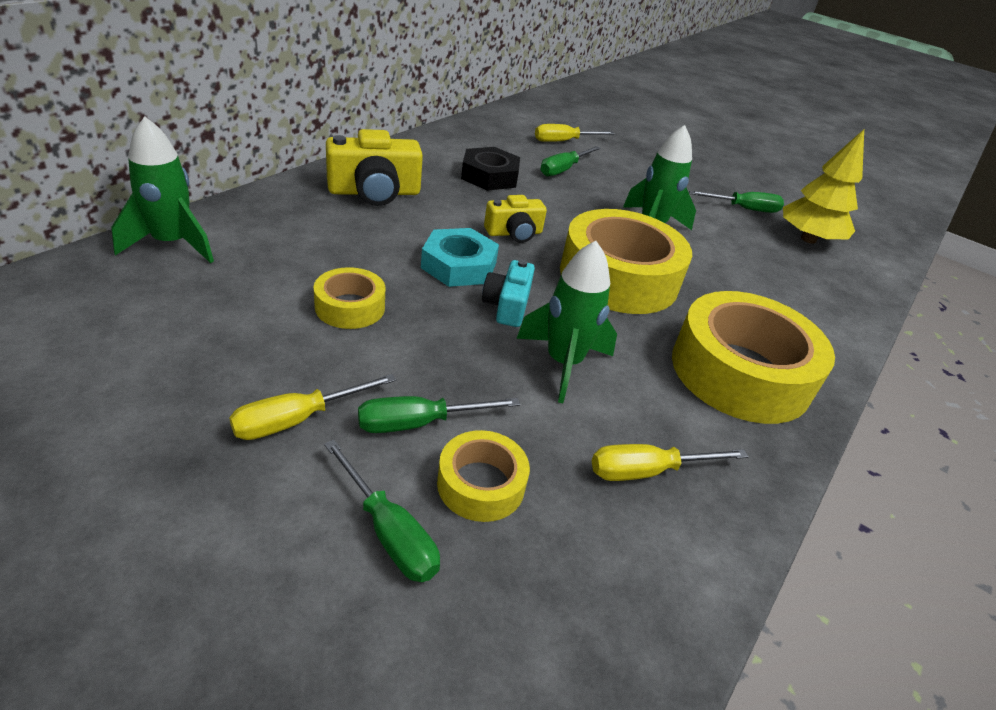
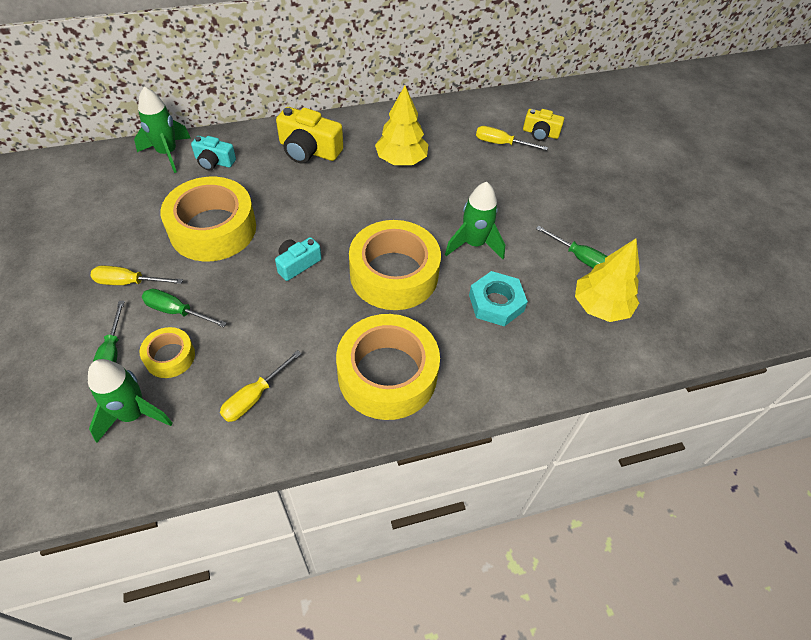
camera: 40 degrees right, 15 degrees up
(259, 235) = (214, 162): none -> turquoise camera
(350, 307) = (213, 229): yellow tape -> yellow tape, size x2.04
(459, 265) = (300, 224): turquoise nut -> turquoise nut (496, 303)
(489, 176) = (401, 160): black nut -> yellow tree
(514, 233) = (363, 213): yellow camera -> yellow camera (540, 133)
(563, 169) = (466, 171): green screwdriver -> none
(563, 363) = (285, 315): green rocket -> green rocket (133, 414)
(647, 471) = (254, 397): yellow screwdriver -> yellow screwdriver turned 75 degrees counterclockwise

